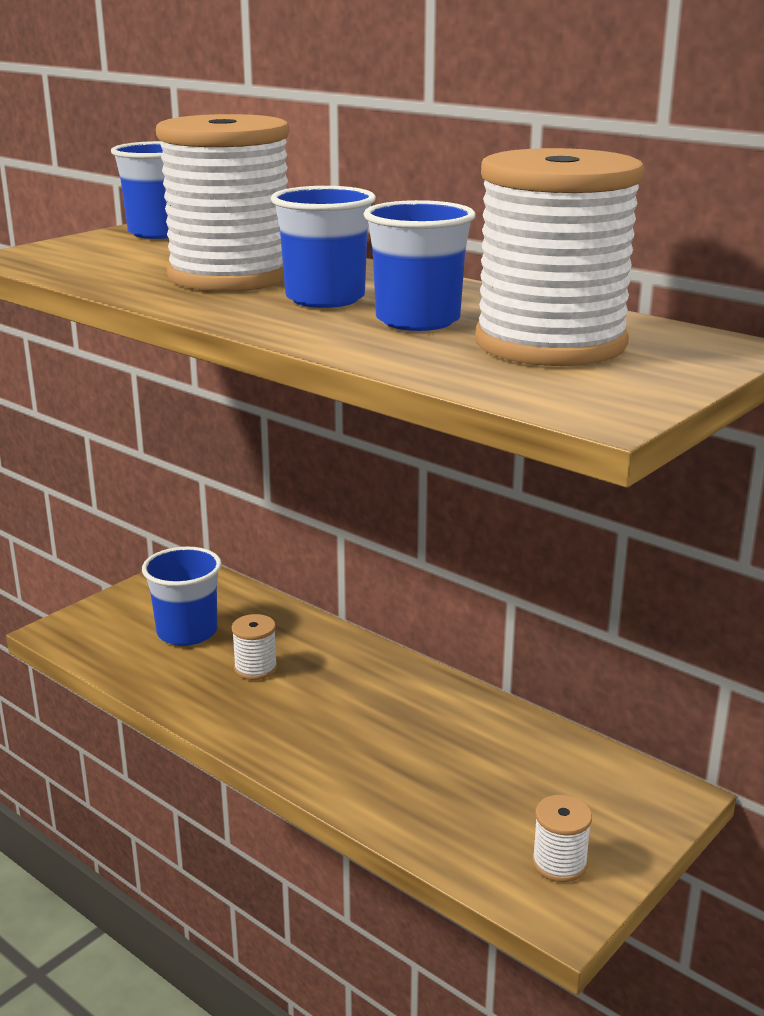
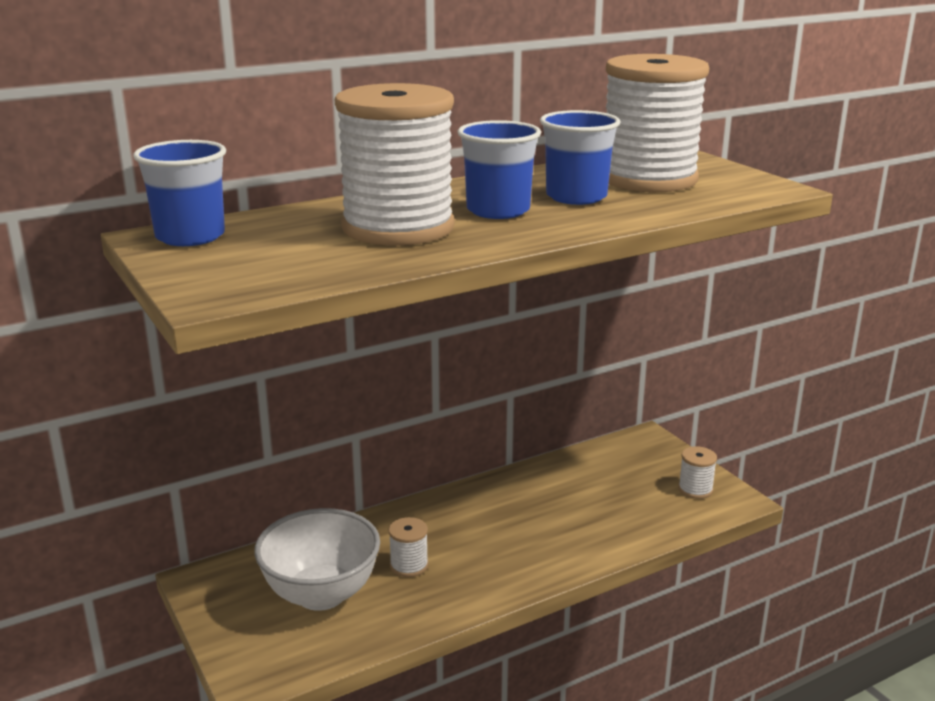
camera: 70 degrees left, 0 degrees up
(187, 632) = (321, 594): blue cup -> white bowl

